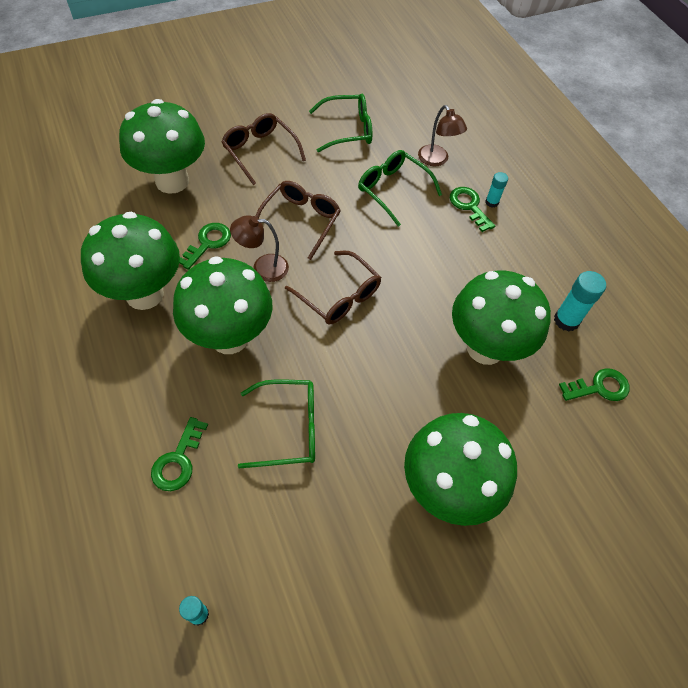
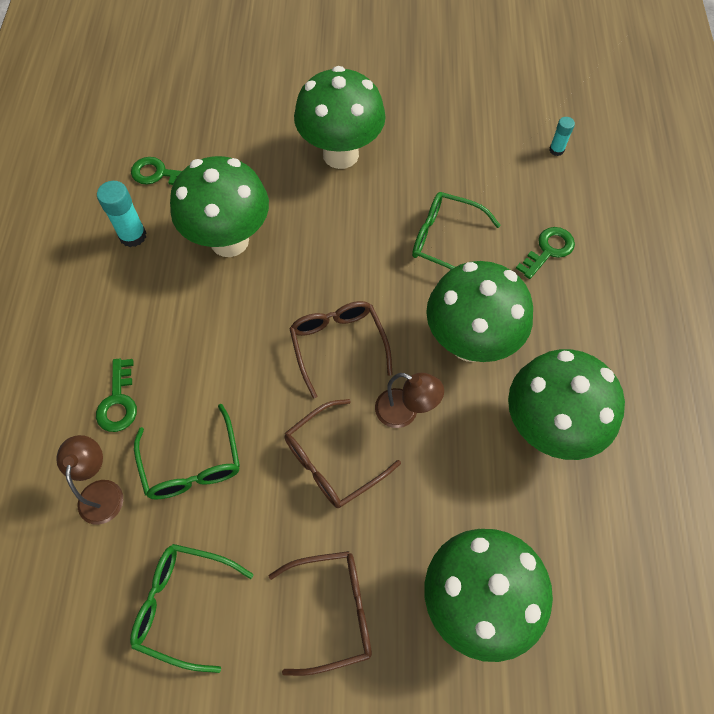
camera: 150 degrees left, 5 degrees up
(208, 243) = (457, 472): green key -> none
(260, 152) = (332, 611): brown glasses -> brown glasses turned 90 degrees counterclockwise
(491, 202) = (87, 396): turquoise glue stick -> none

